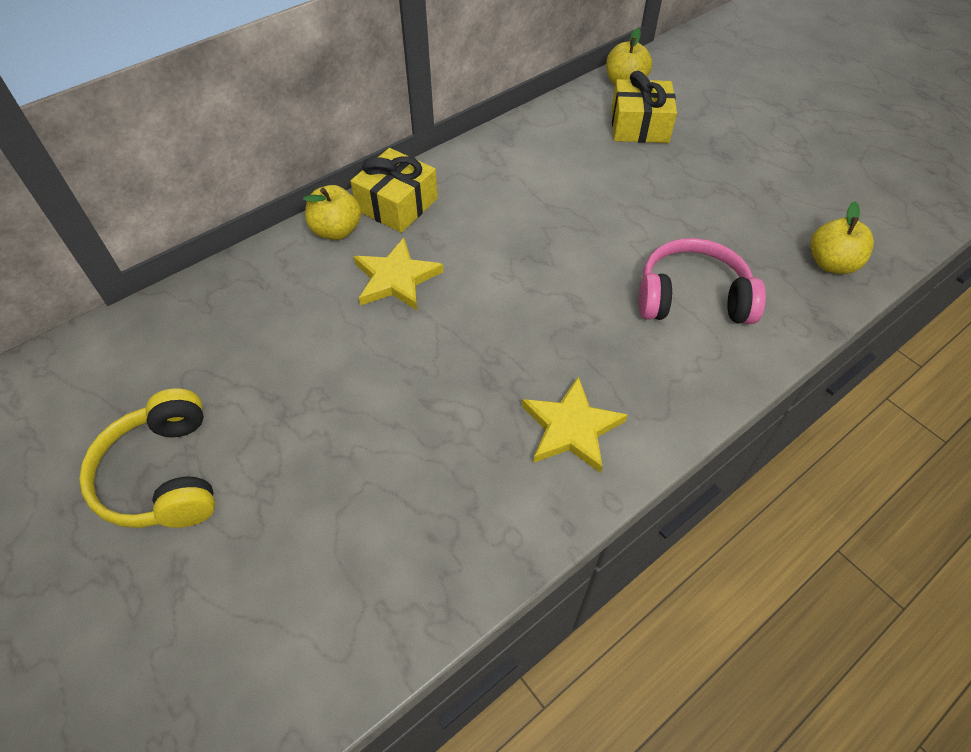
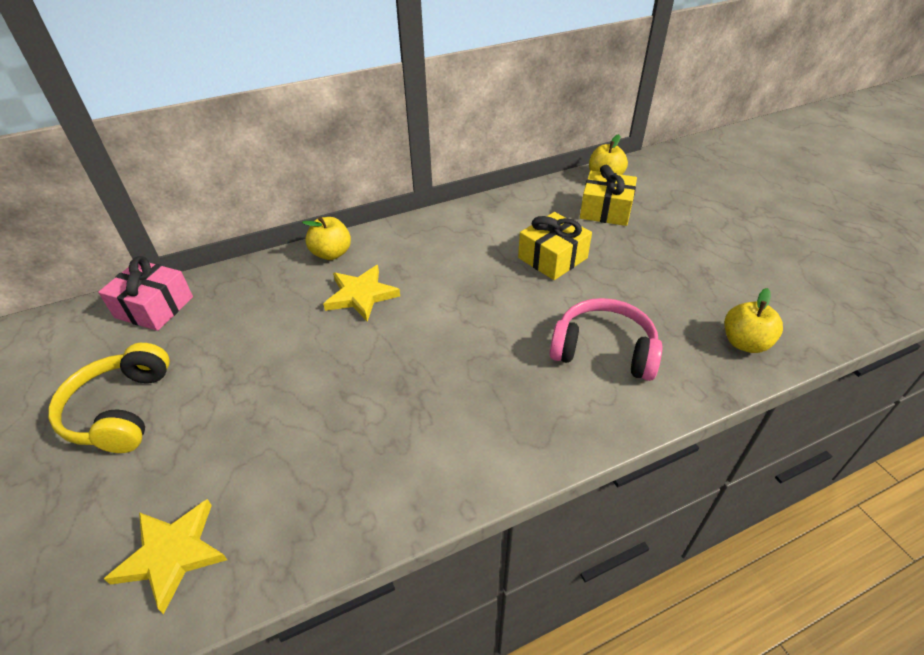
camera: 15 degrees right, 10 degrees down
(139, 338) = (154, 307): none -> pink gift
(397, 204) = (385, 241): yellow gift -> yellow gift (552, 258)
(571, 428) = (455, 439): yellow star -> yellow star (172, 554)

